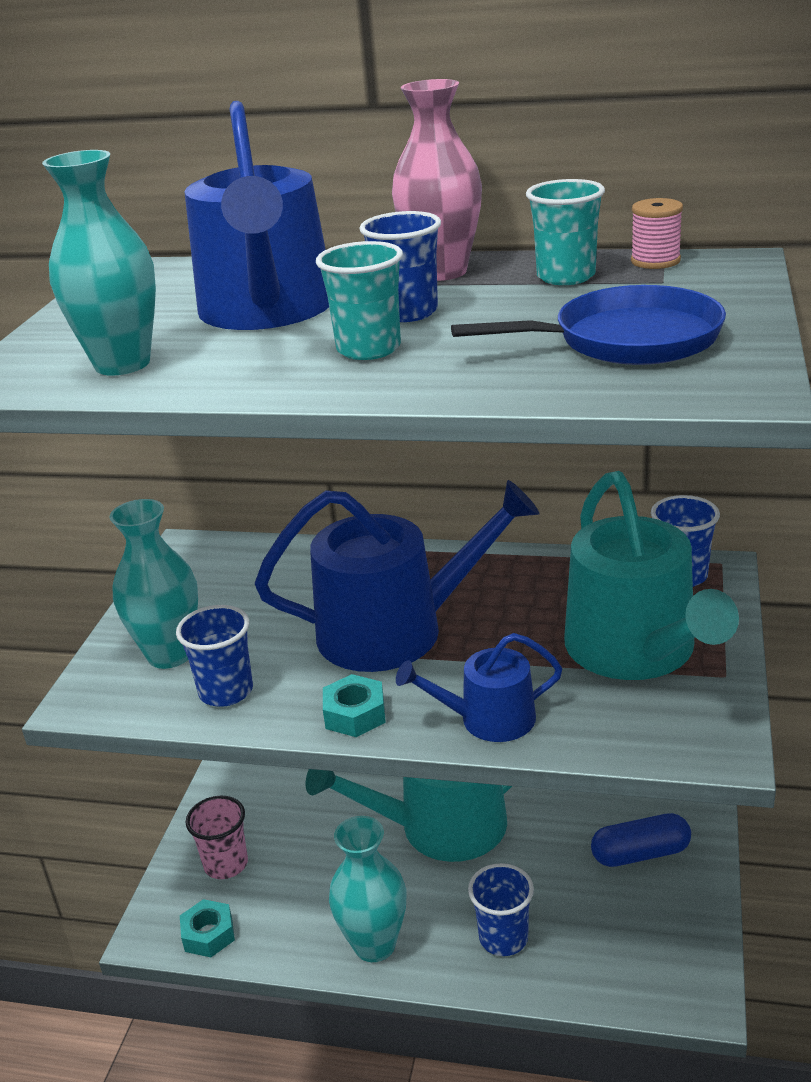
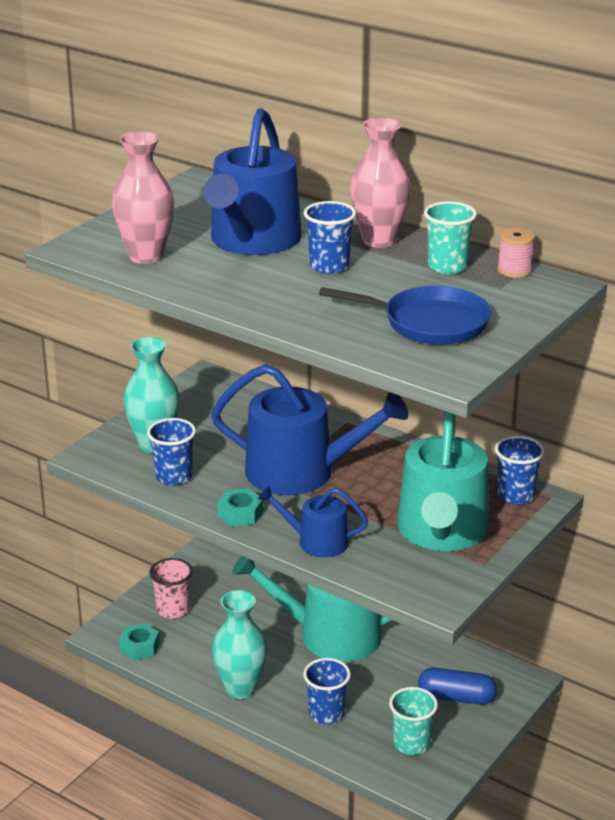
camera: 20 degrees right, 0 degrees up
(122, 364) = (146, 256): turquoise vase -> pink vase
(368, 349) = (284, 286): turquoise cup -> turquoise cup (411, 744)

